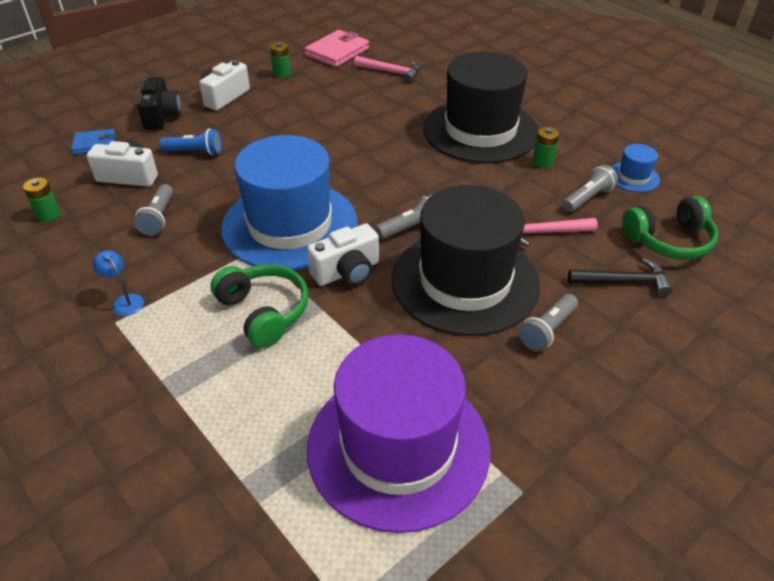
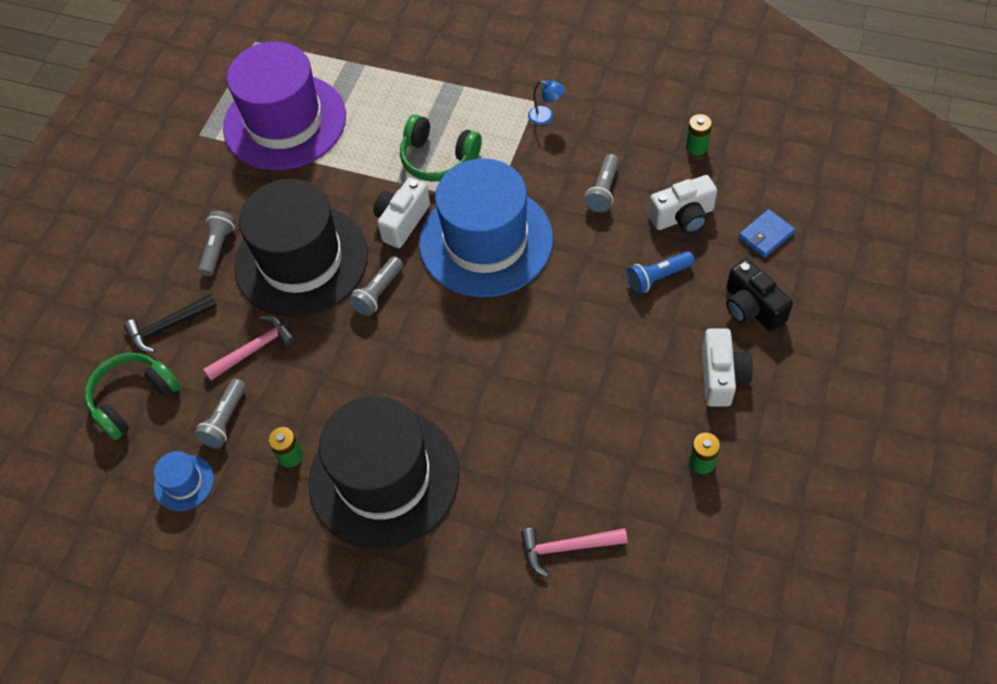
camera: 155 degrees right, 15 degrees up
(158, 218) = (603, 190): grey flashlight -> grey flashlight turned 135 degrees counterclockwise
(337, 52) = (677, 559): pink wallet -> none

